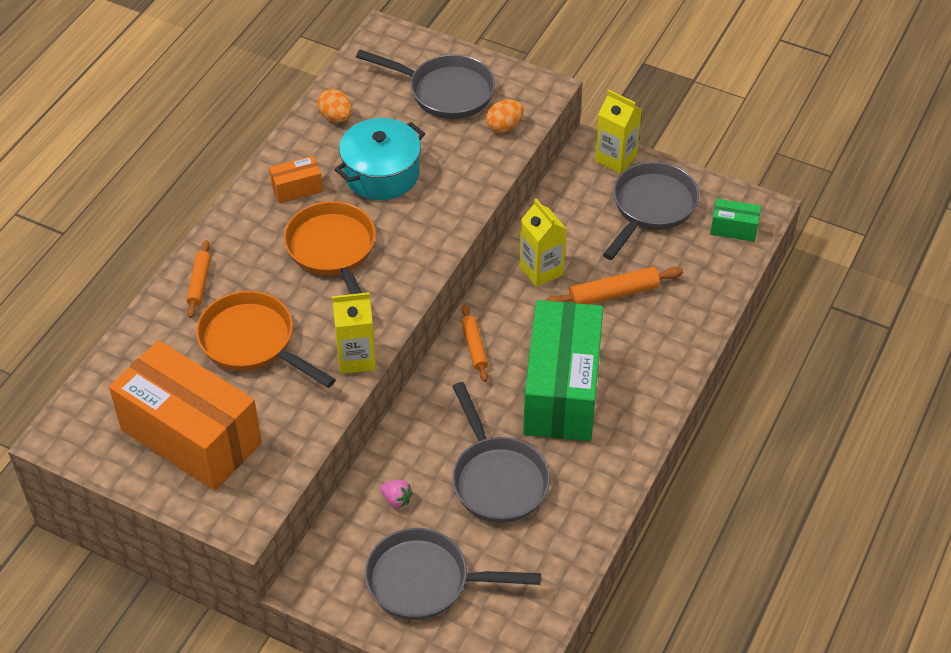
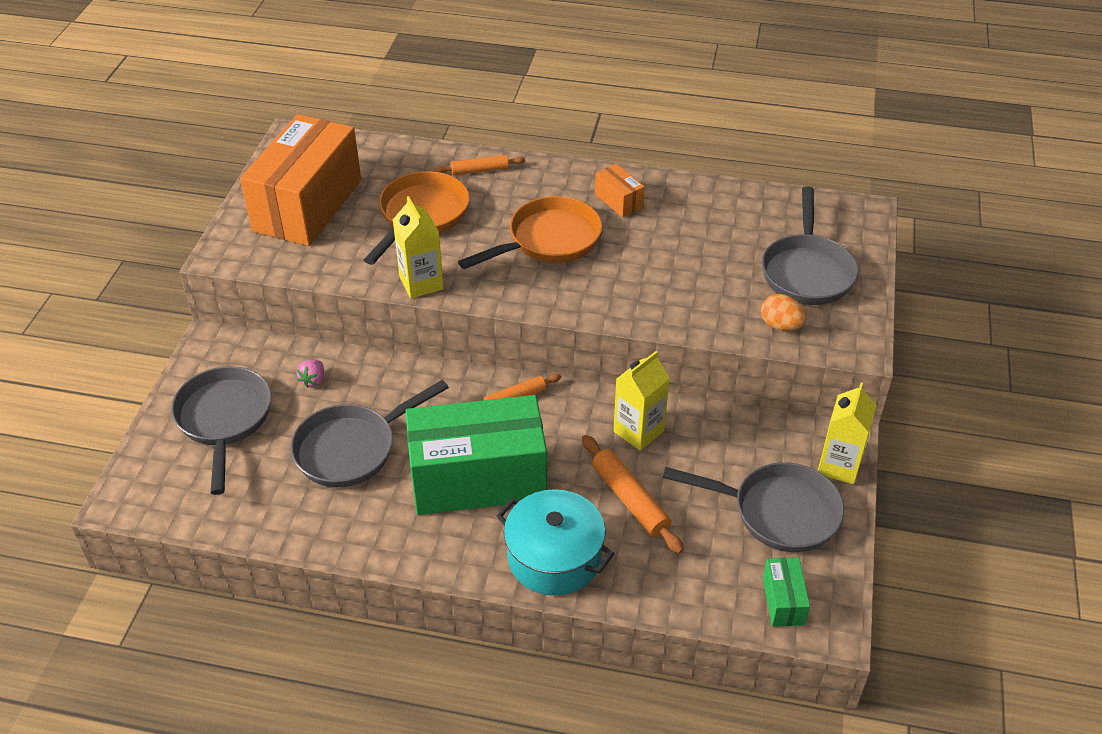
camera: 75 degrees right, 5 degrees down
(336, 117) = (726, 205): orange egg -> none
(381, 173) = (665, 250): turquoise pot -> turquoise pot (554, 557)

